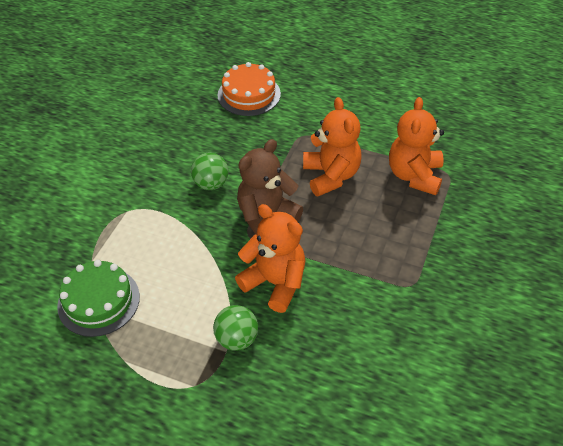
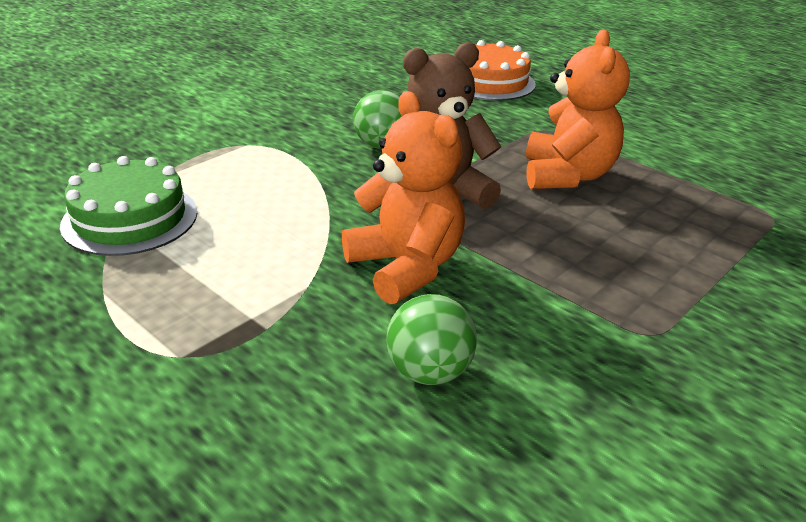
camera: 20 degrees right, 15 degrees down
(237, 339) = (295, 317): green ball -> green ball (429, 372)
(414, 175) = (709, 205): orange teddy bear -> none

